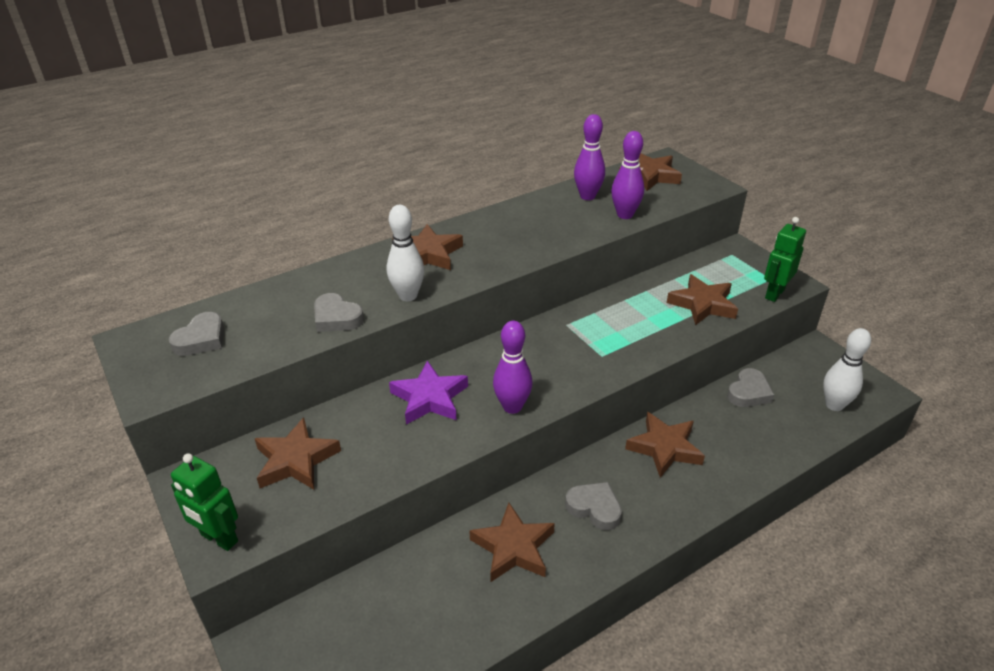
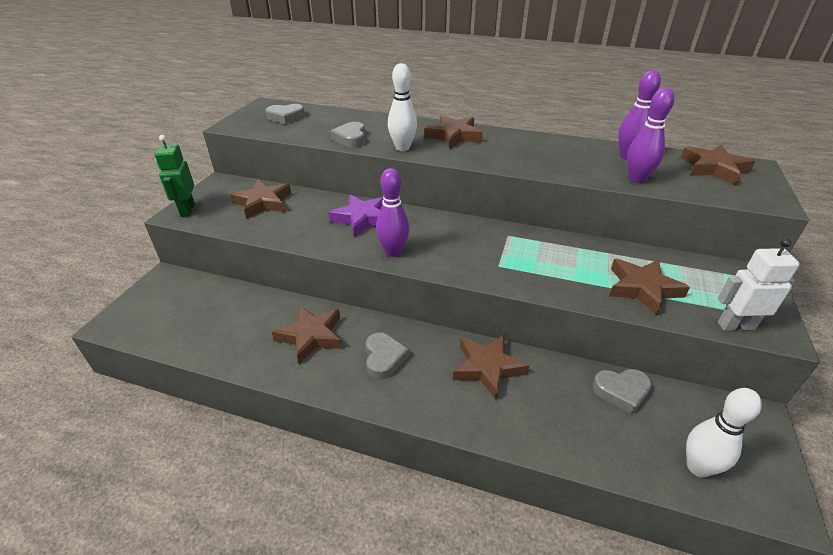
camera: 50 degrees right, 0 degrees up
(774, 293) = (735, 325): green robot -> white robot

